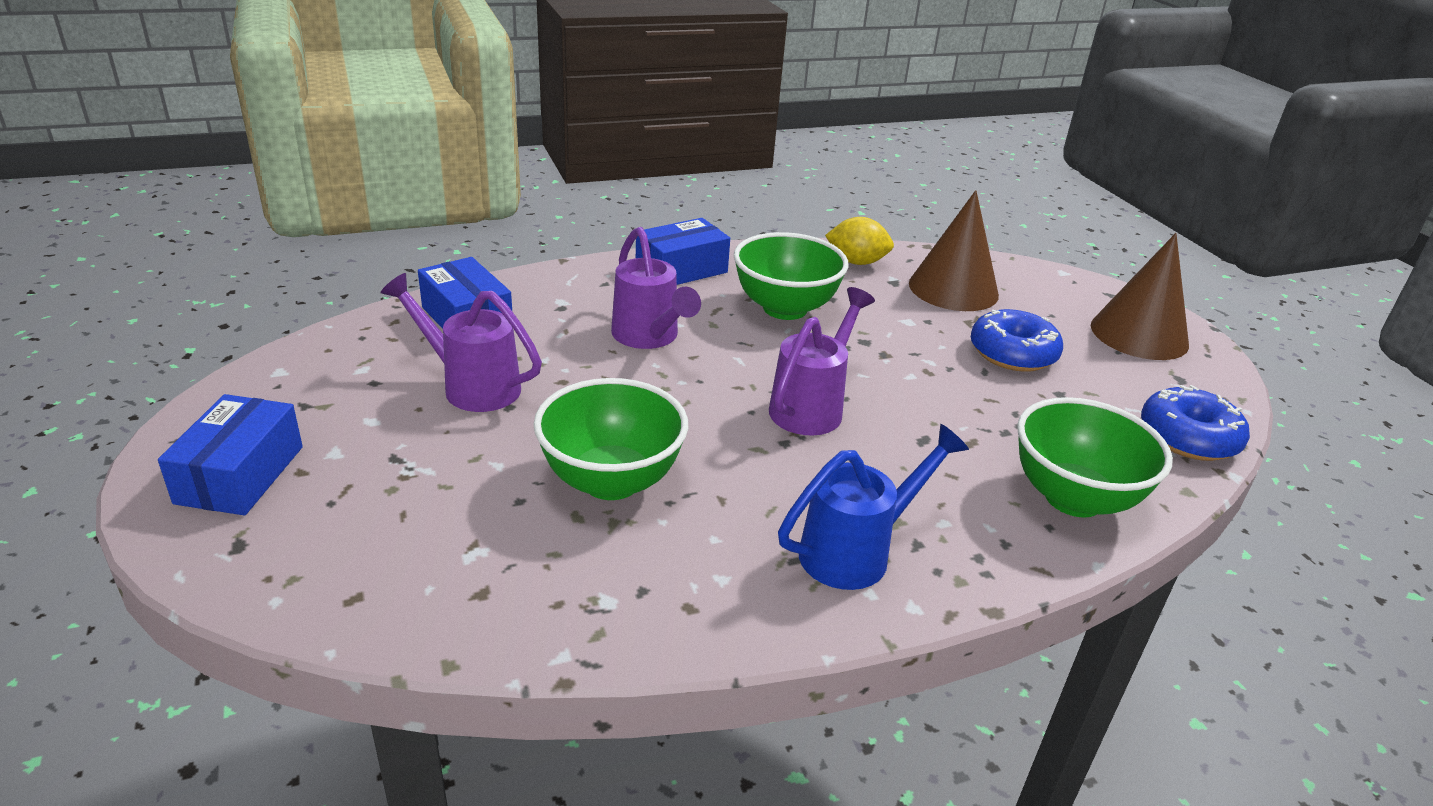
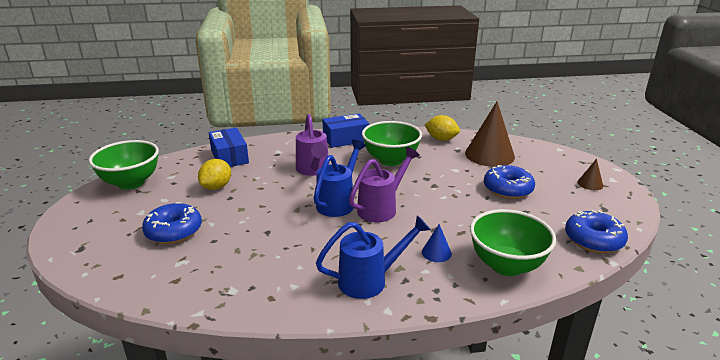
camera: 15 degrees right, 5 degrees down
(240, 474) = (96, 218): blue box -> none
(427, 488) = (174, 231): none -> blue donut
(471, 385) = (216, 187): purple watering can -> yellow lemon
(611, 481) = (261, 235): green bowl -> green bowl (131, 183)
(728, 400) = (339, 202): none -> blue watering can
(947, 485) = (436, 252): none -> blue cone
(1139, 334) = (590, 184): brown cone -> brown cone, size x0.45

